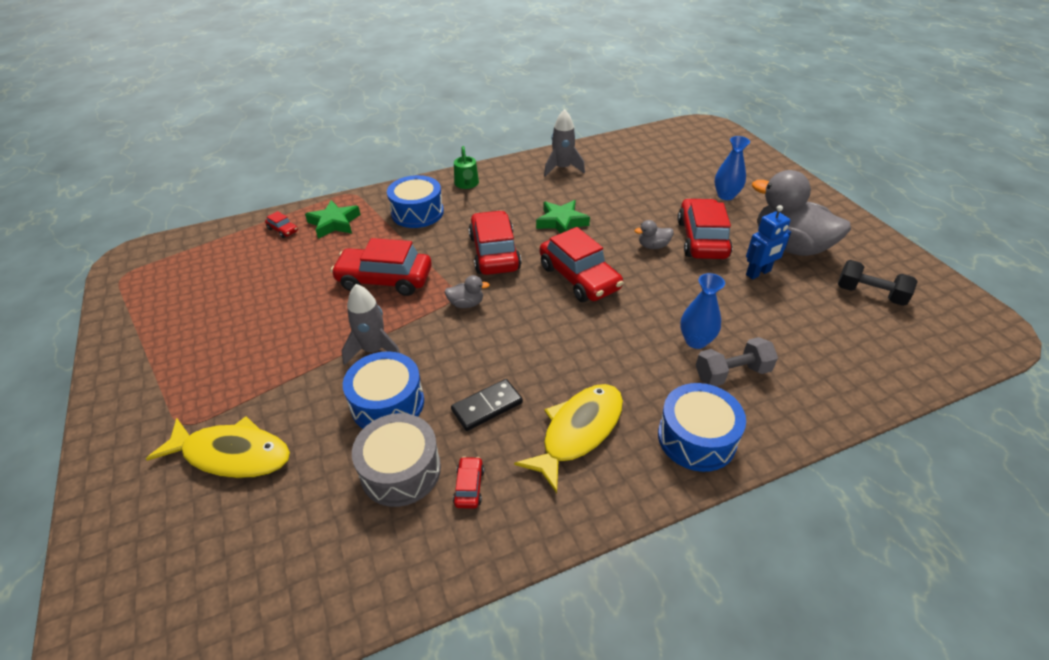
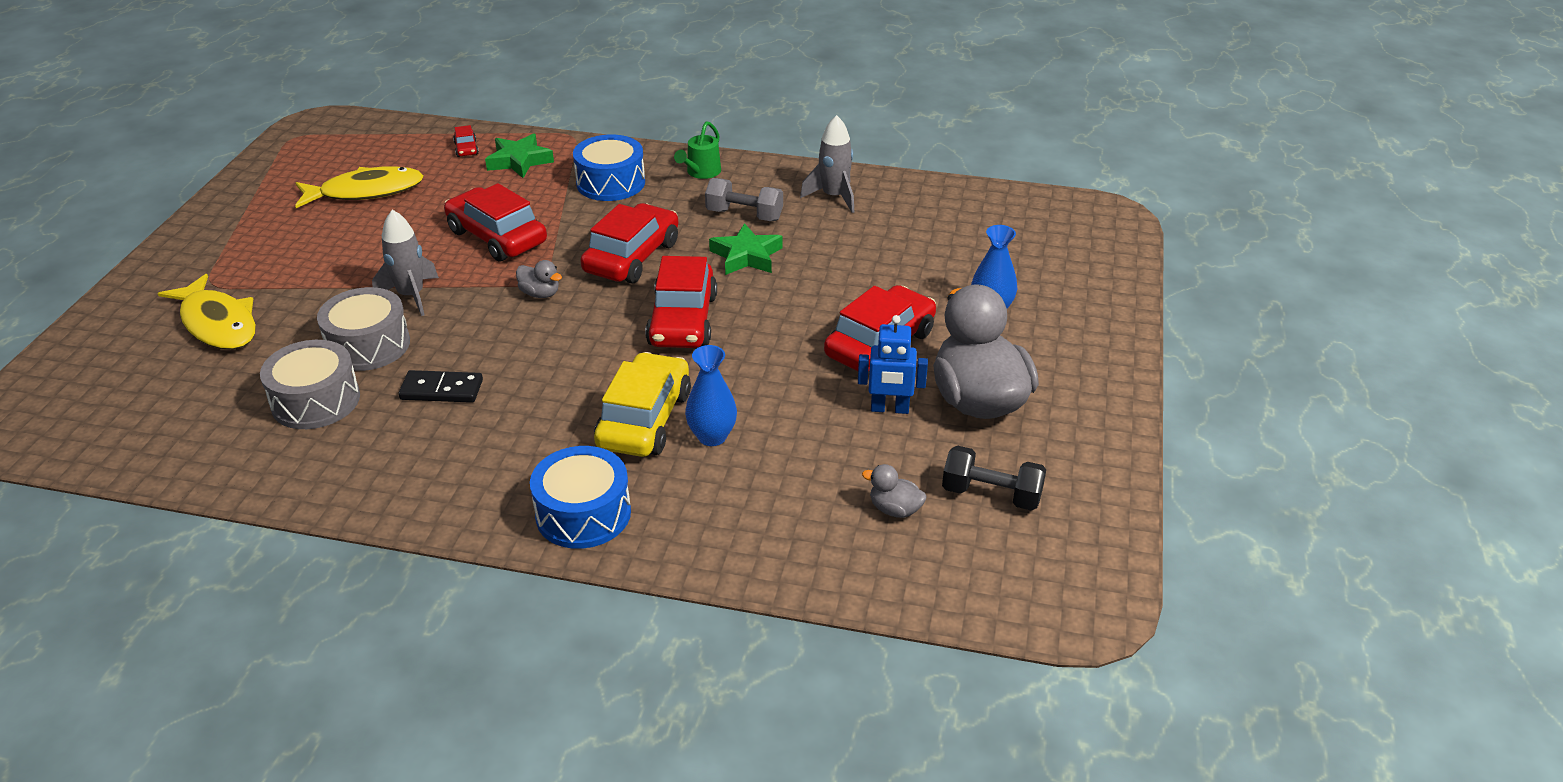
camera: 35 degrees right, 5 degrees down
(387, 403) = (368, 345): blue drum -> grey drum
(469, 487) = (349, 441): red car -> none
(578, 432) = (488, 451): yellow fish -> yellow fish (366, 192)
(644, 352) = (644, 419): none -> yellow car
(653, 246) = (810, 326): grey duck -> grey duck (894, 509)
(732, 373) = (702, 483): grey dumbbell -> grey dumbbell (744, 215)
(870, 294) = (991, 495): black dumbbell -> black dumbbell turned 45 degrees counterclockwise

